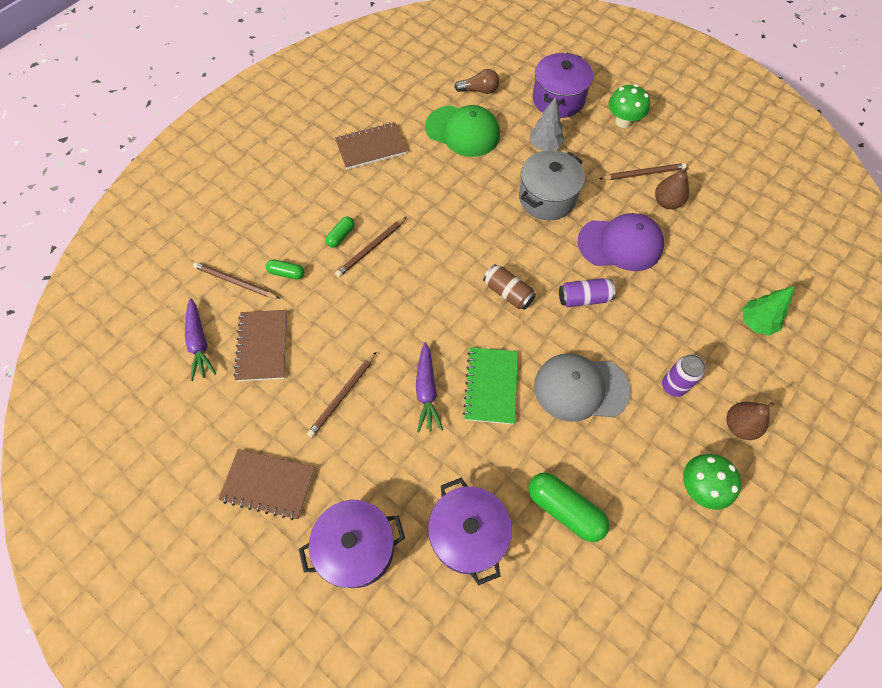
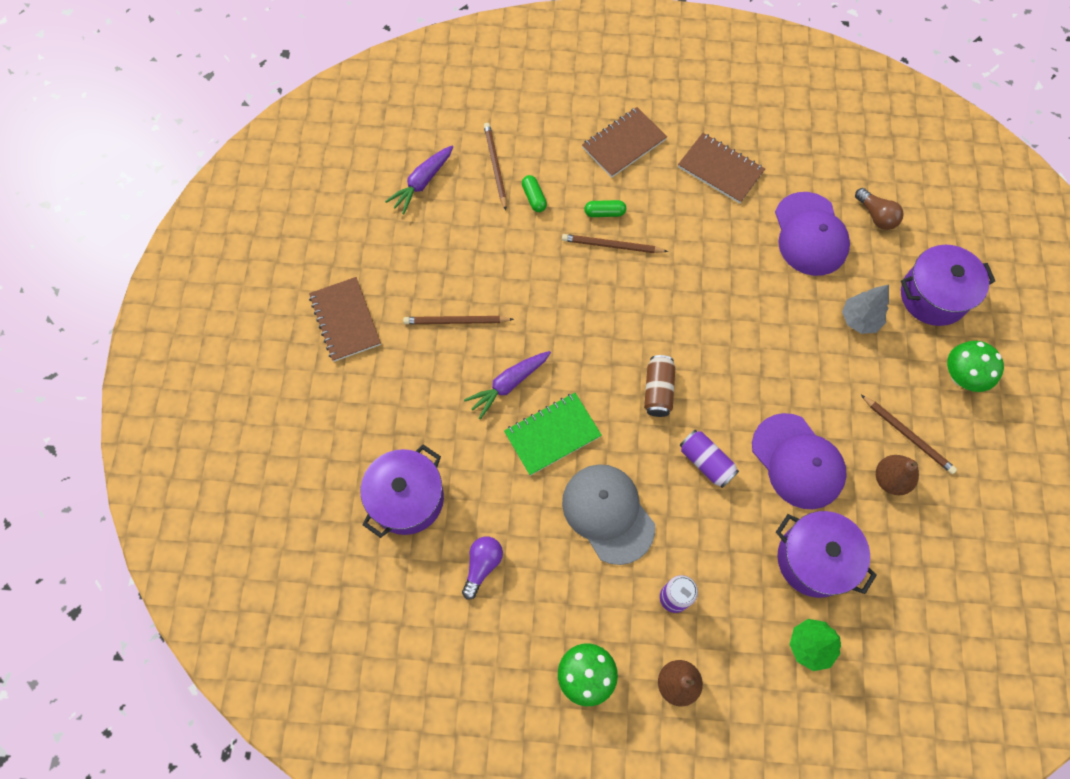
camera: 55 degrees right, 5 degrees up
(262, 346) = (454, 230): brown notebook -> brown notebook (624, 144)
(357, 548) = (340, 420): purple pot -> purple pot (814, 559)
(463, 131) = (810, 234): green cap -> purple cap
(547, 198) = (795, 360): grey pot -> none
(564, 509) = (482, 565): green capsule -> purple light bulb

